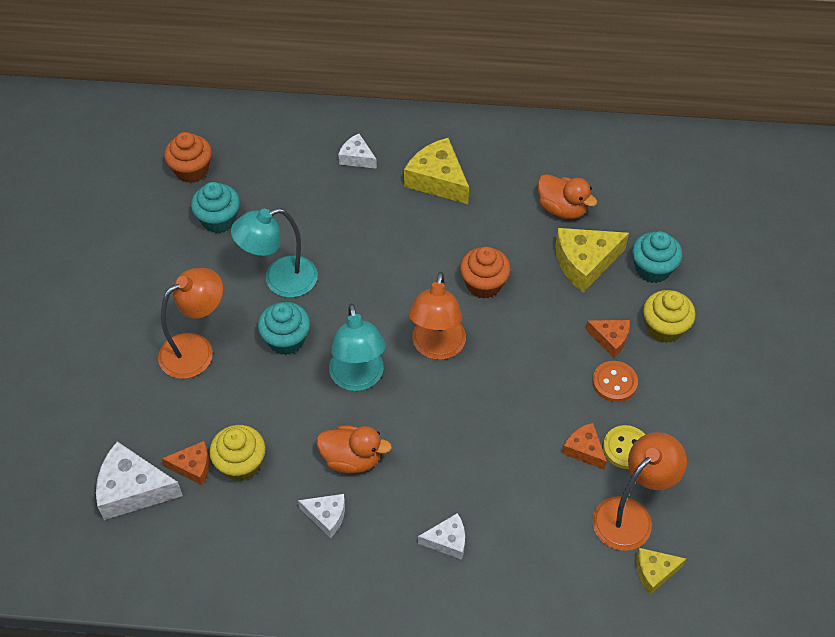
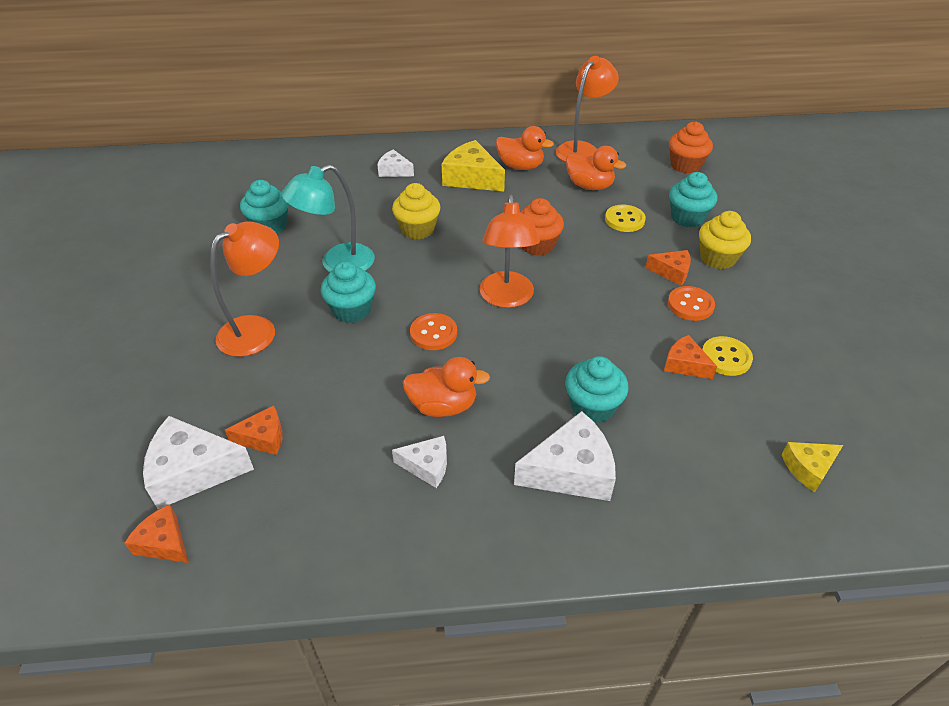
camera: 10 degrees left, 10 degrees down
(108, 550) = (164, 542): none -> orange cheese
(191, 170) = (239, 194): orange cupcake -> orange cupcake (685, 165)
(241, 464) = (319, 427): yellow cupcake -> yellow cupcake (417, 229)
(358, 379) = (433, 333): turquoise lamp -> orange button
(447, 541) = (571, 471): white cheese -> white cheese, size x1.74
(484, 481) = (592, 407): none -> turquoise cupcake
(495, 169) = (520, 166): none -> orange duck
(585, 263) = (624, 220): yellow cheese -> yellow button
(630, 515) = (757, 416): orange lamp -> orange lamp (582, 149)

